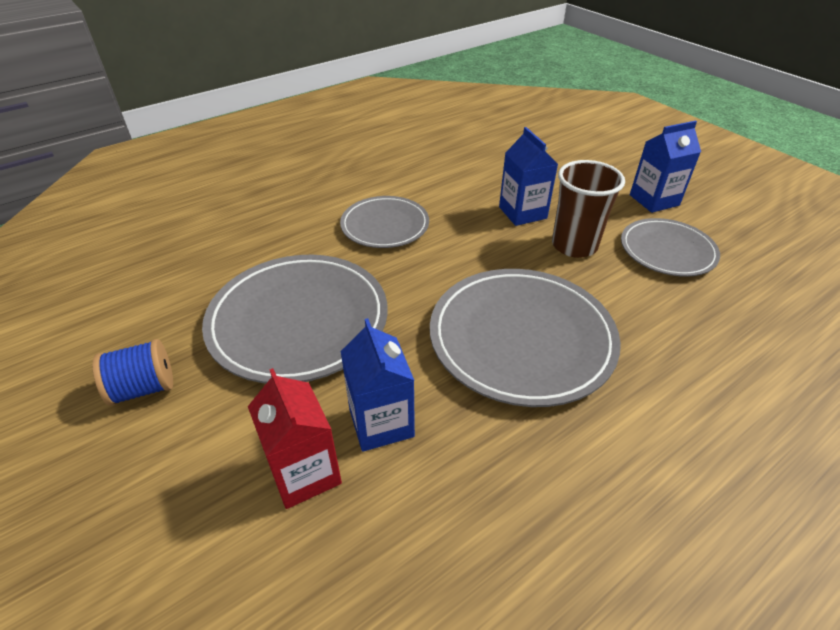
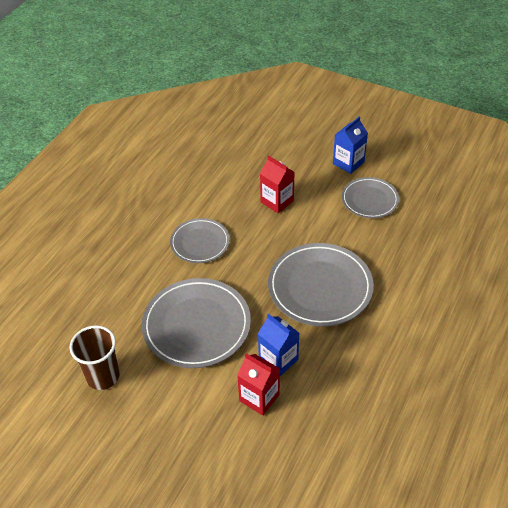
camera: 25 degrees left, 5 degrees up
(144, 388) = (144, 396): blue spool -> none
(522, 213) = (277, 201): blue carton -> red carton
(574, 245) = (318, 215): brown cup -> brown cup (103, 376)

